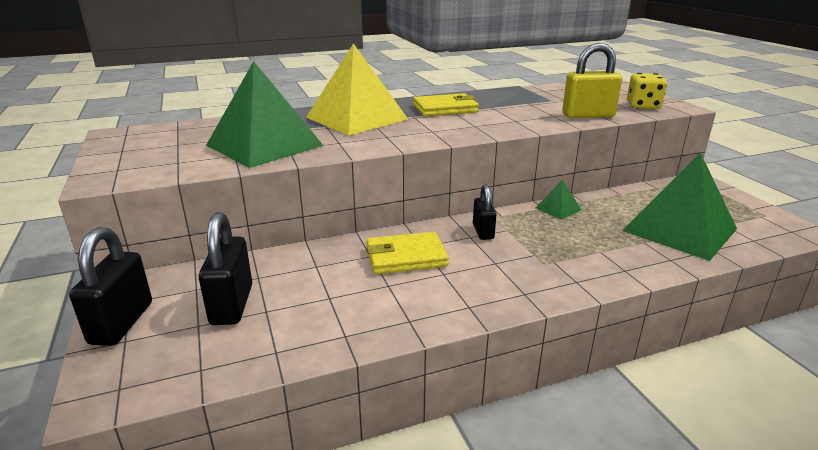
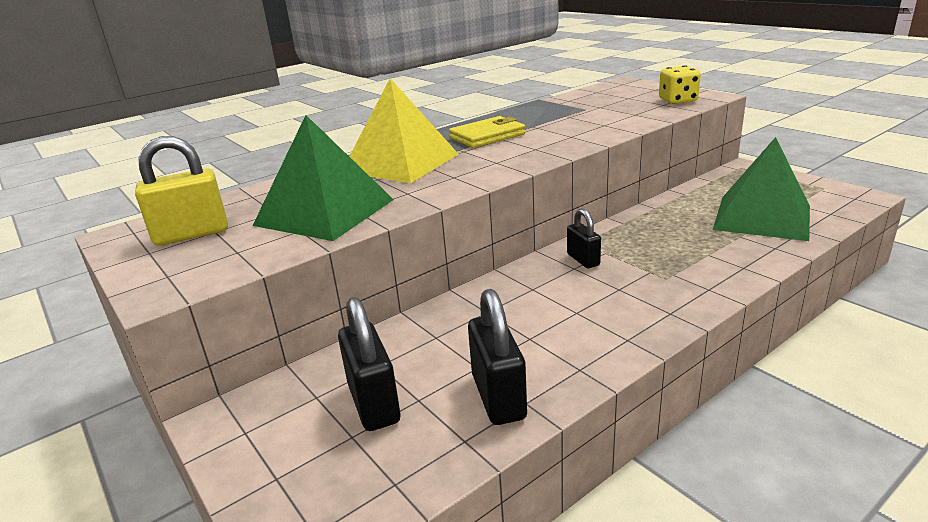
camera: 15 degrees left, 0 degrees up
(121, 323) = (255, 459): black padlock -> black padlock (498, 397)
(406, 257) = (525, 304): yellow wallet -> none
(558, 209) = (638, 220): green pyramid -> none
(588, 115) = (636, 119): yellow padlock -> yellow padlock (191, 234)

